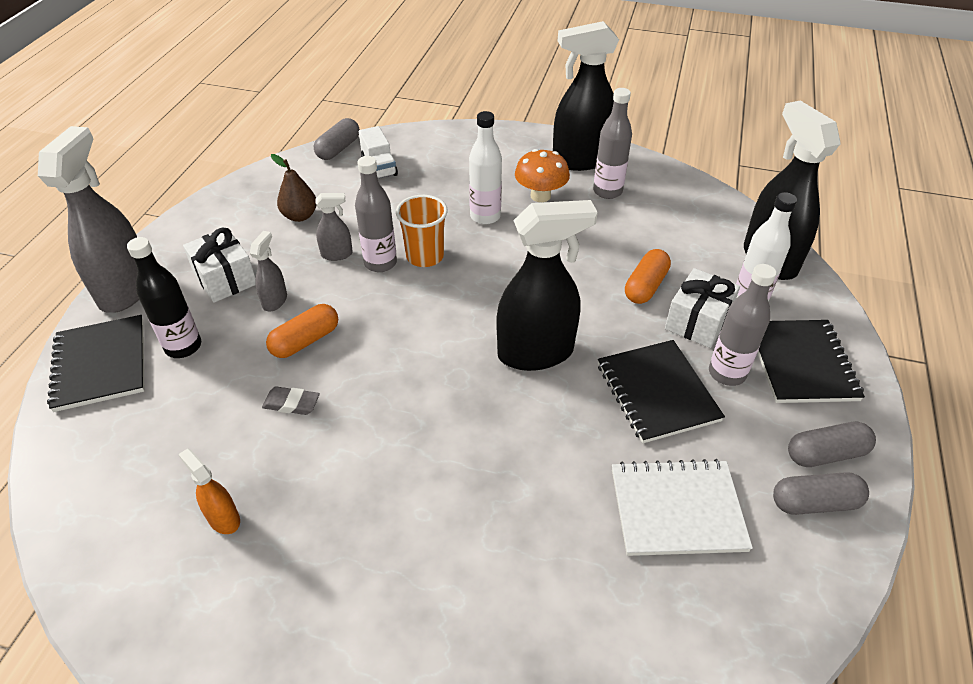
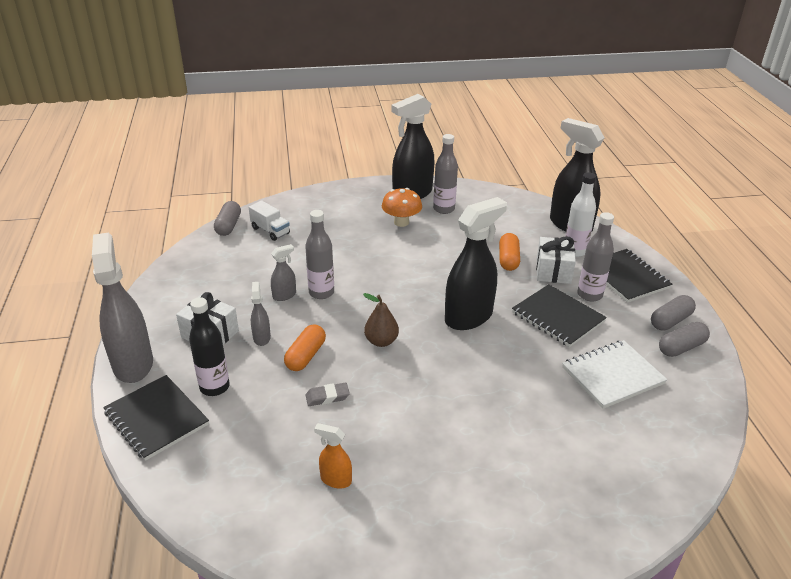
camera: 25 degrees left, 10 degrees down
(300, 216) = (235, 278): brown pear -> brown pear (381, 341)
(425, 256) = (350, 280): orange cup -> none
(485, 216) = (373, 244): white bottle -> none

